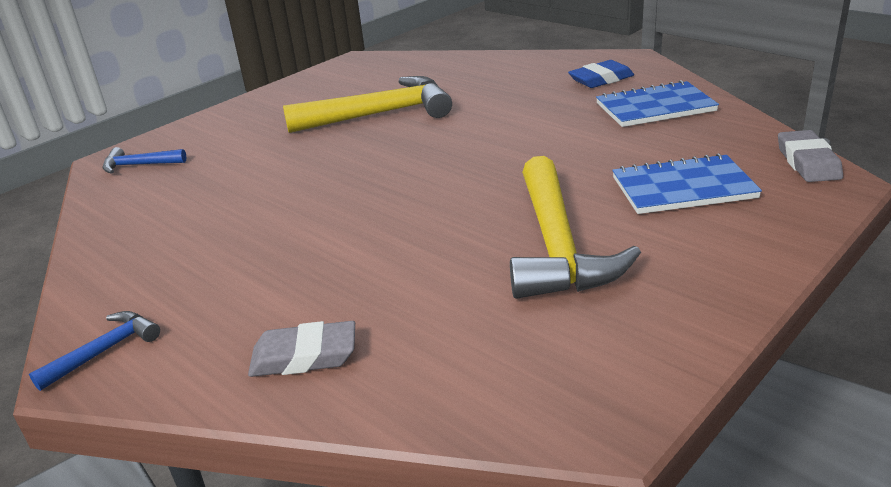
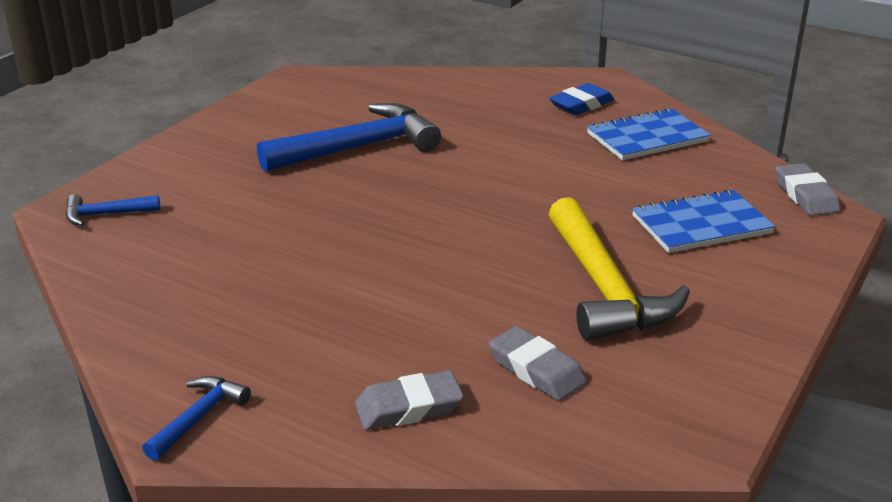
camera: 15 degrees left, 0 degrees up
(380, 114) = (359, 147): yellow hammer -> blue hammer
(451, 326) = (536, 370): none -> grey eraser

